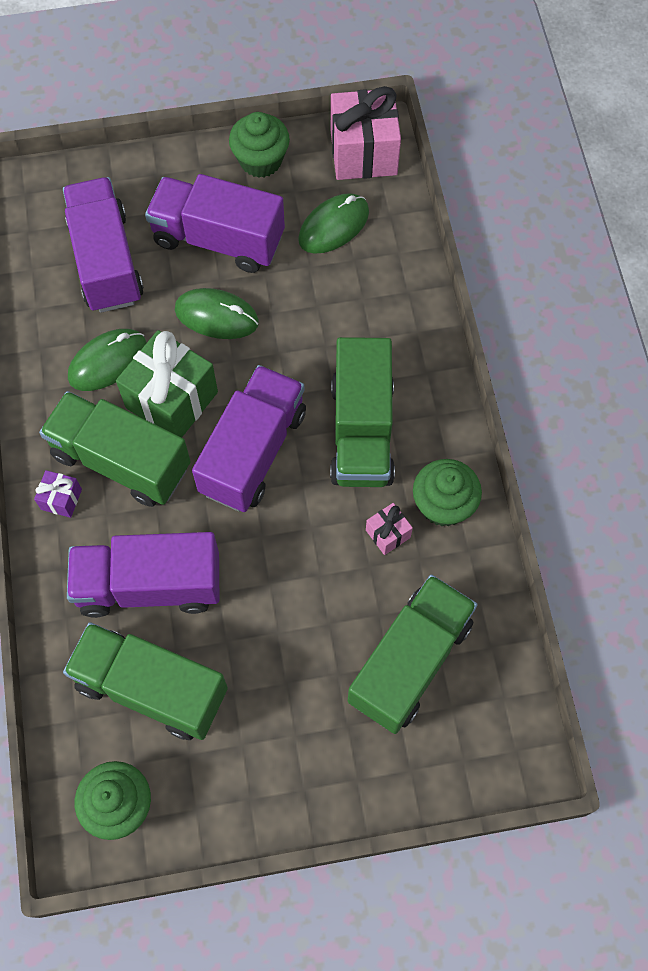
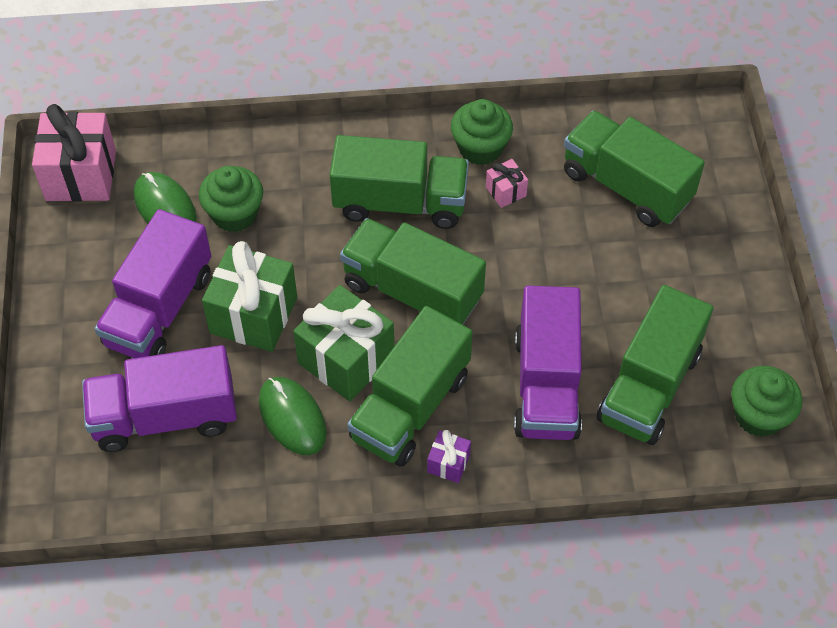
camera: 85 degrees left, 10 degrees down
(216, 316) = (253, 315): green mouse -> green gift
(253, 452) = (412, 291): purple truck -> green truck
(260, 160) = (67, 265): green cupcake -> green cupcake (234, 214)

